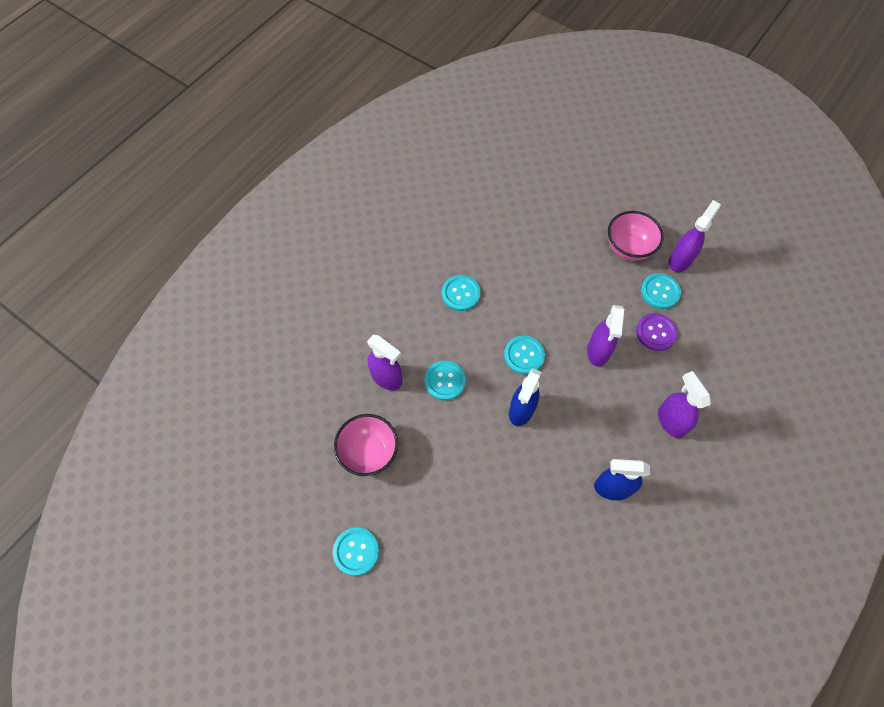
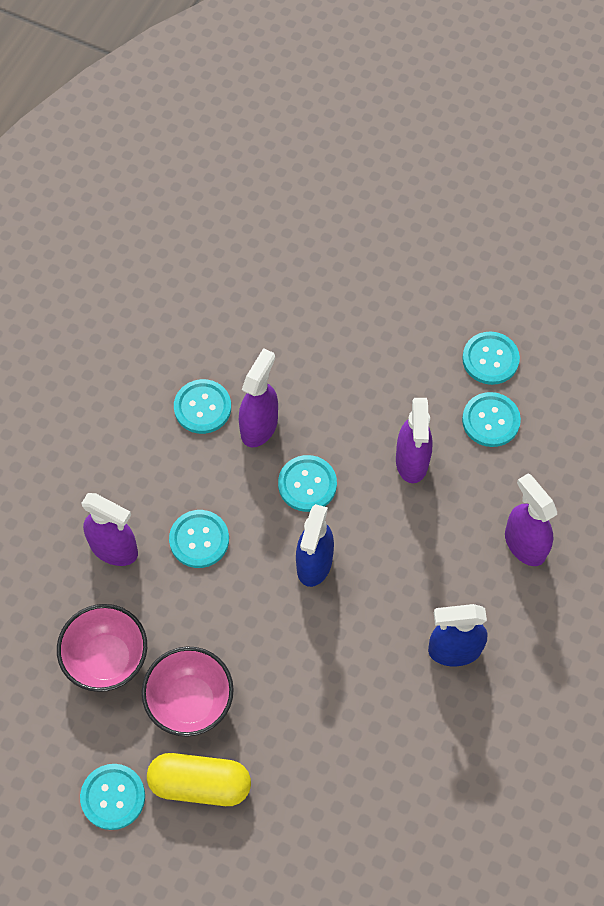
camera: 10 degrees left, 0 degrees up
(418, 553) = (200, 784): none -> yellow capsule
(628, 248) = (438, 300): pink bowl -> pink bowl (190, 702)
(656, 332) = (490, 420): purple button -> turquoise button
(680, 260) = (514, 307): purple spray bottle -> purple spray bottle (259, 426)

